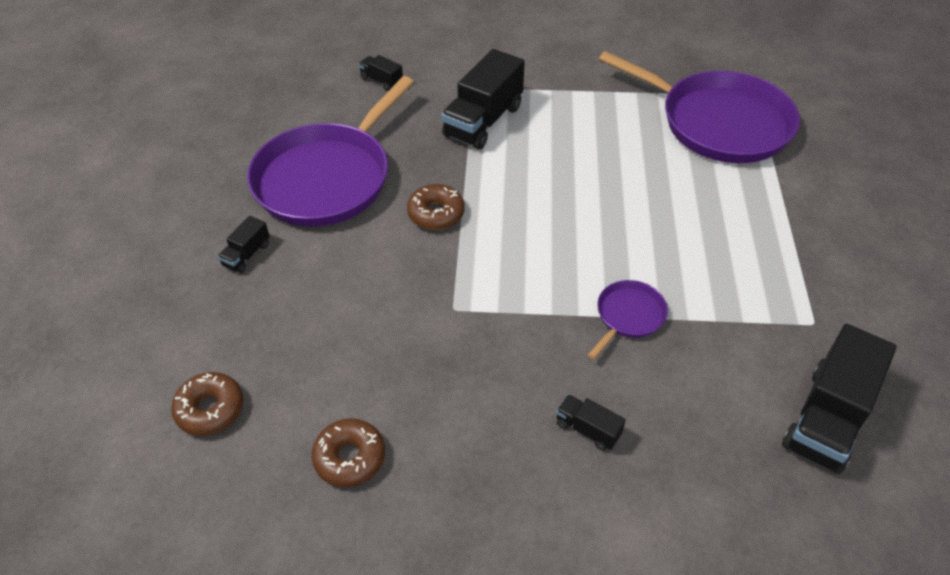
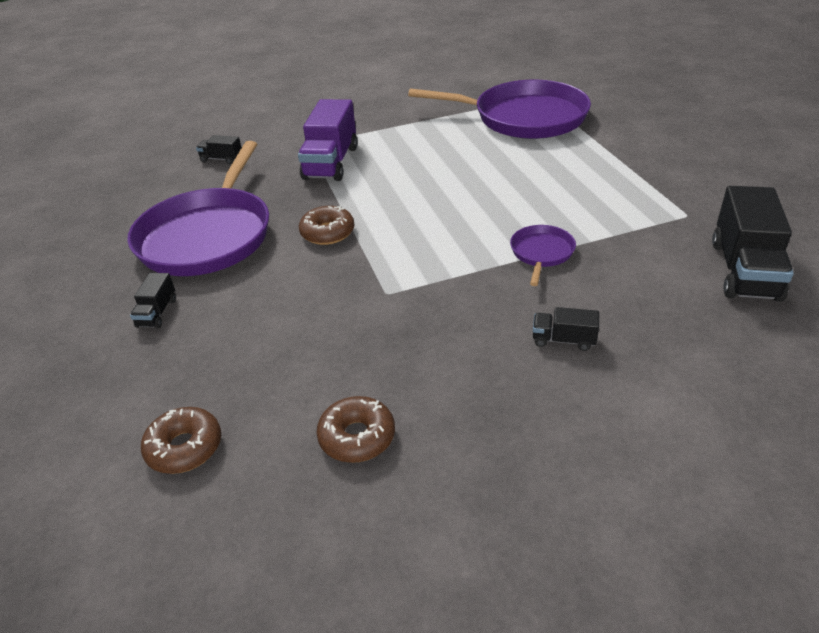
camera: 20 degrees left, 10 degrees down
(483, 121) = (331, 163): black truck -> purple truck

